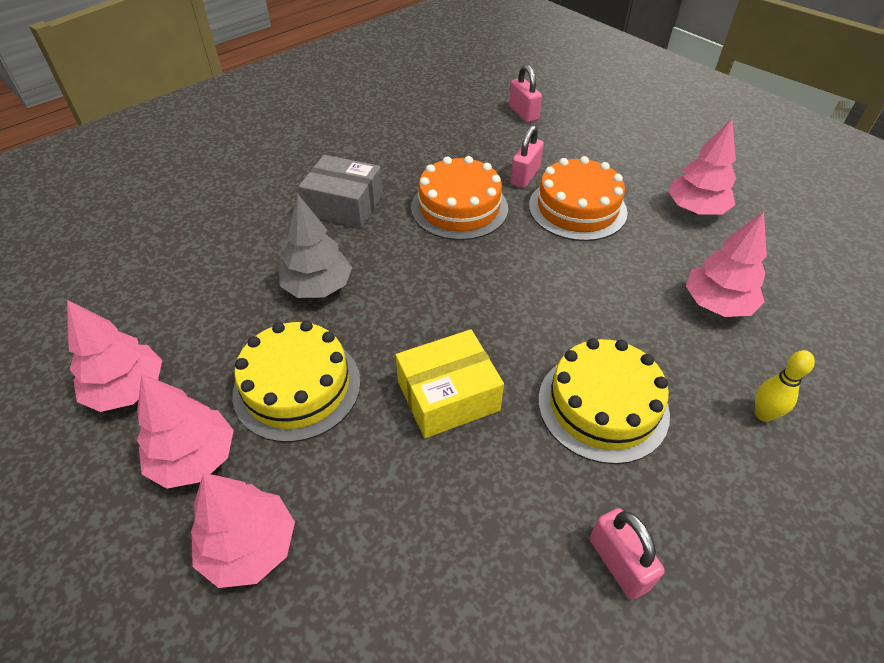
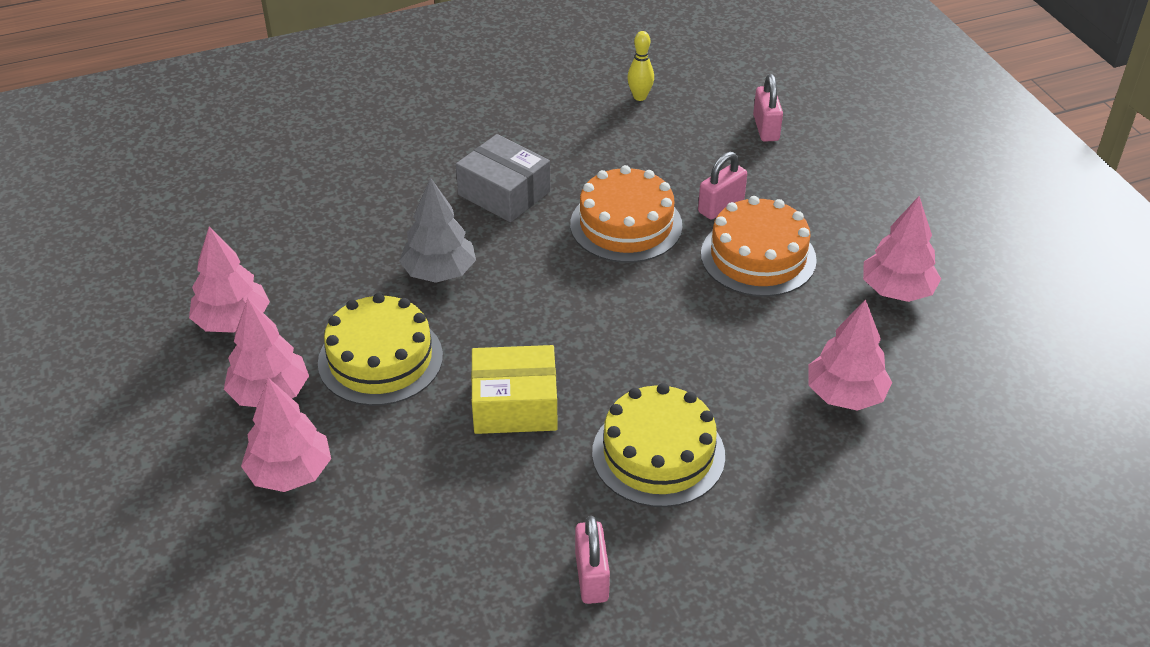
camera: 20 degrees right, 5 degrees down
(763, 414) = (815, 506): yellow bowling pin -> yellow bowling pin (640, 97)

